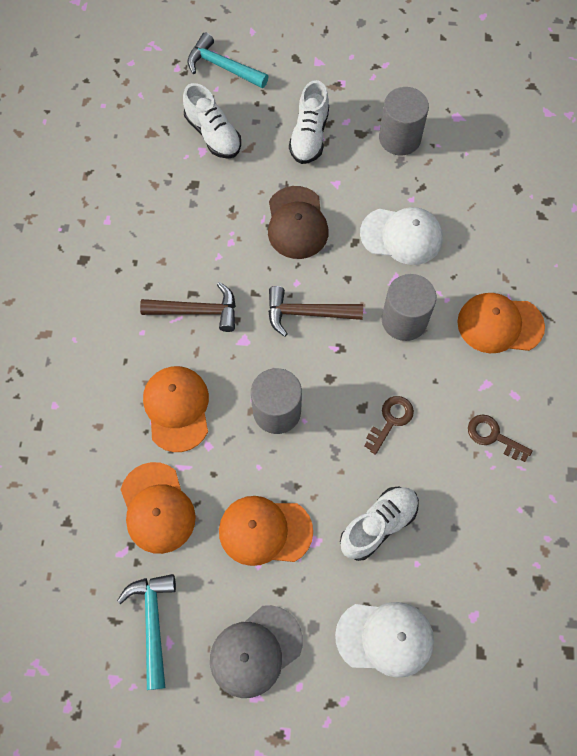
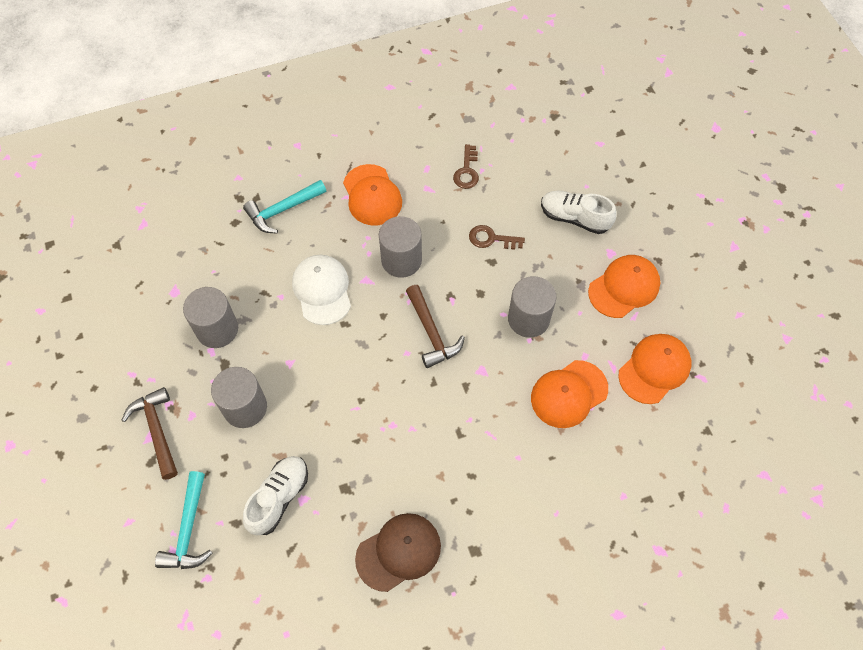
camera: 115 degrees left, 5 degrees down
(153, 623) = (734, 331): turquoise hammer -> turquoise hammer (283, 210)
(197, 311) = (474, 420): brown hammer -> brown hammer (157, 430)
(255, 651) = (707, 258): grey cap -> none
(265, 531) = (624, 287): orange cap -> orange cap turned 105 degrees counterclockwise
(297, 223) = (347, 378): brown cap -> brown cap (399, 552)
(309, 136) = (245, 407): white shoe -> grey cylinder
(385, 638) = (646, 186): white cap -> none

